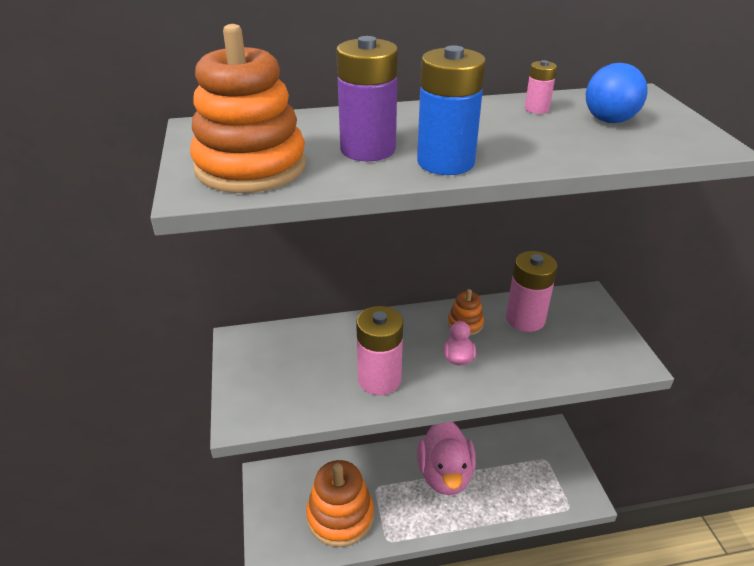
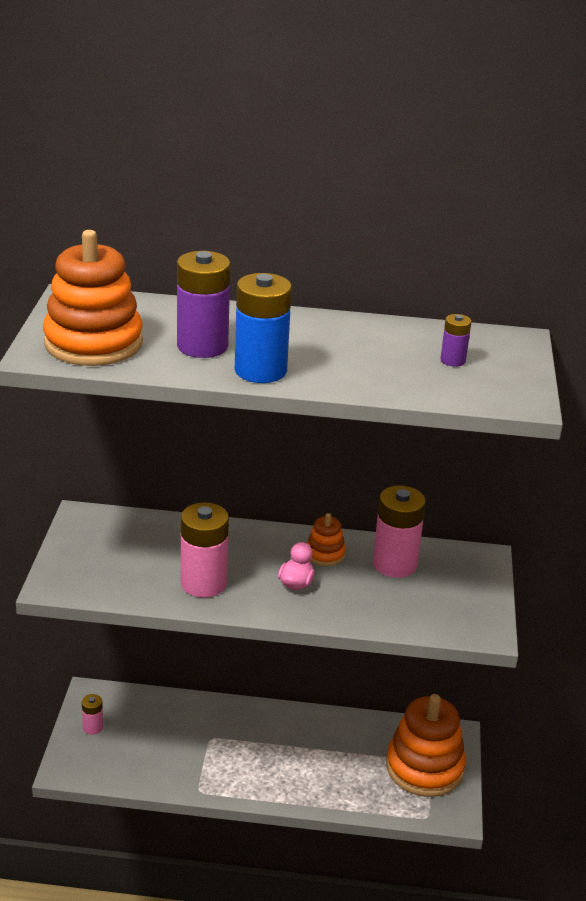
camera: 15 degrees right, 5 degrees down
(340, 516) = (158, 755): orange stacking toy -> orange stacking toy (424, 767)
(445, 474) = (297, 746): pink duck -> none
(536, 109) = (394, 336): pink battery -> pink battery (93, 727)
(609, 120) = (453, 360): blue ball -> purple battery

